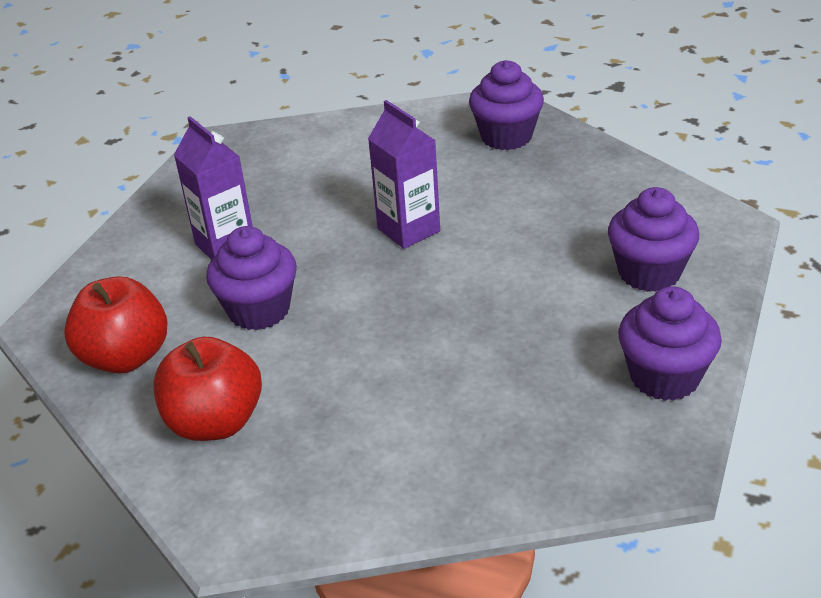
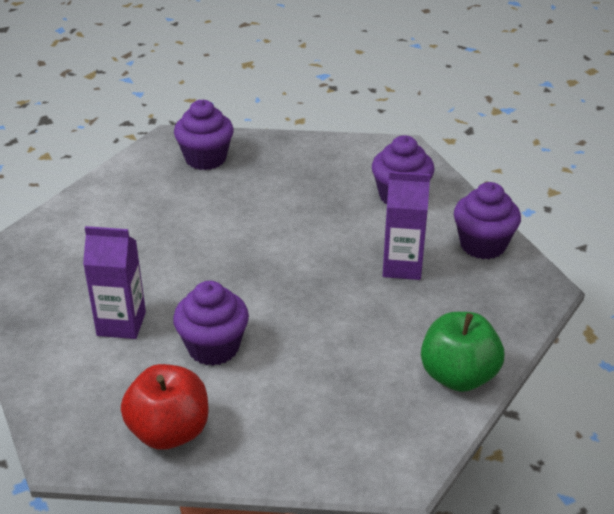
camera: 50 degrees left, 0 degrees up
(215, 422) = (293, 425): red apple -> none
(408, 230) = (232, 246): purple carton -> purple carton (402, 266)
(422, 491) = (458, 376): none -> green apple

